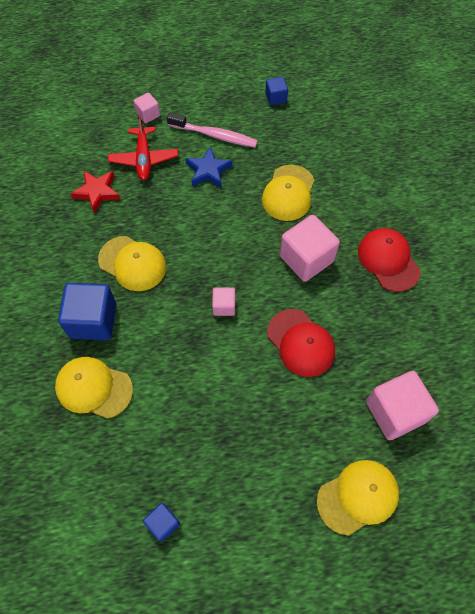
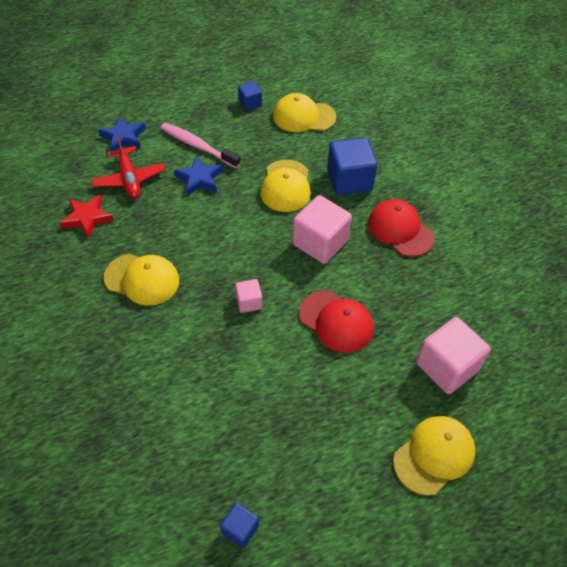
camera: 15 degrees left, 10 degrees down
(93, 320) = (113, 342): blue cube -> blue cube (349, 180)
(94, 388) = (130, 409): yellow cap -> yellow cap (304, 116)
(148, 114) = (123, 137): pink cube -> blue star
(215, 135) = (197, 146): pink toothbrush -> pink toothbrush turned 150 degrees counterclockwise

